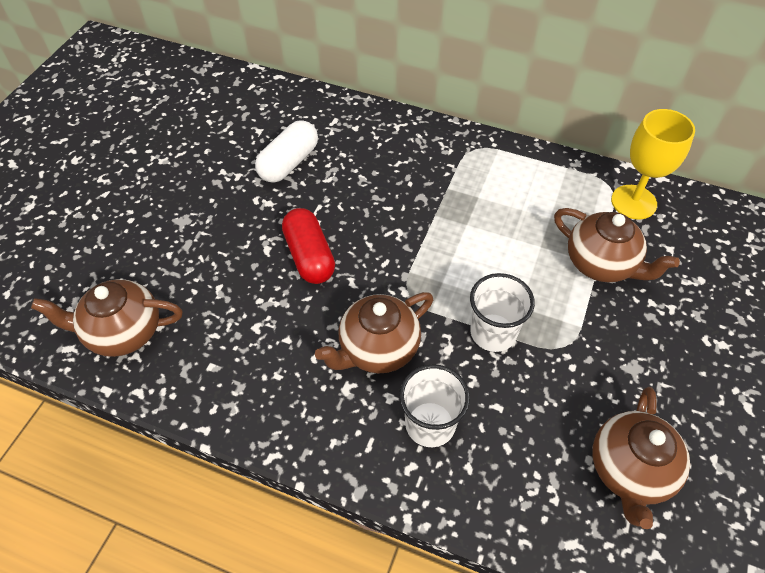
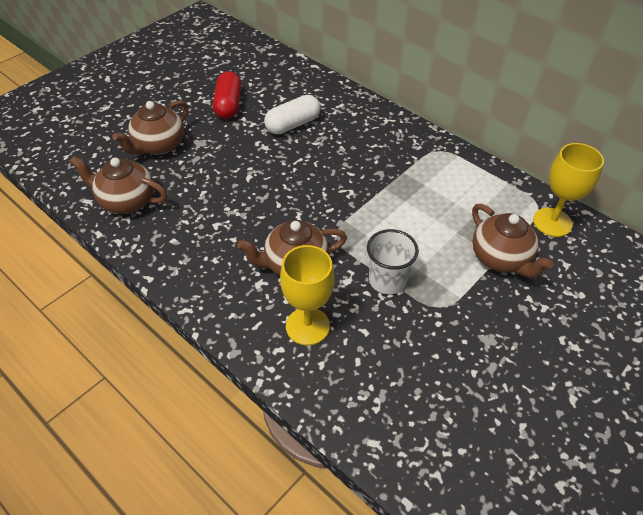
camera: 20 degrees right, 5 degrees down
(309, 256) = (276, 190): red capsule -> red capsule (228, 105)
(430, 424) = (307, 326): white cup -> yellow goblet
(629, 470) = (446, 409): brown teapot -> brown teapot (158, 146)

